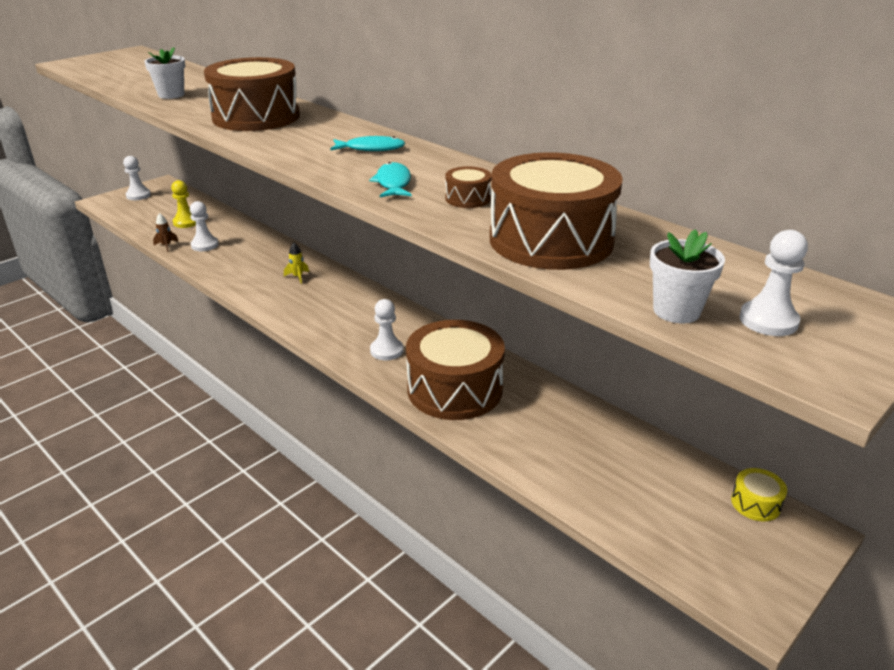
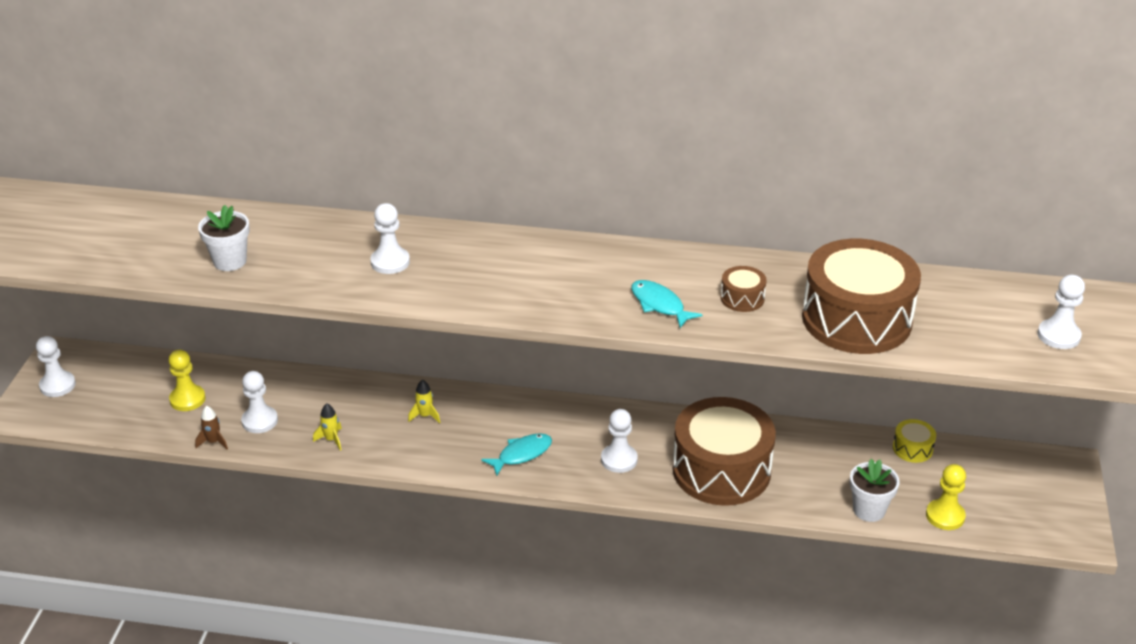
camera: 35 degrees left, 5 degrees up
(227, 268) = (331, 440): none -> yellow rocket
(256, 117) = (390, 262): brown drum -> white pawn
(371, 149) = (575, 266): turquoise fish -> turquoise fish (521, 454)
(618, 514) = (945, 516): none -> yellow pawn
(676, 311) = (1003, 352): white flower pot -> white flower pot (869, 510)
(755, 503) = (1019, 459): yellow drum -> yellow drum (912, 448)

